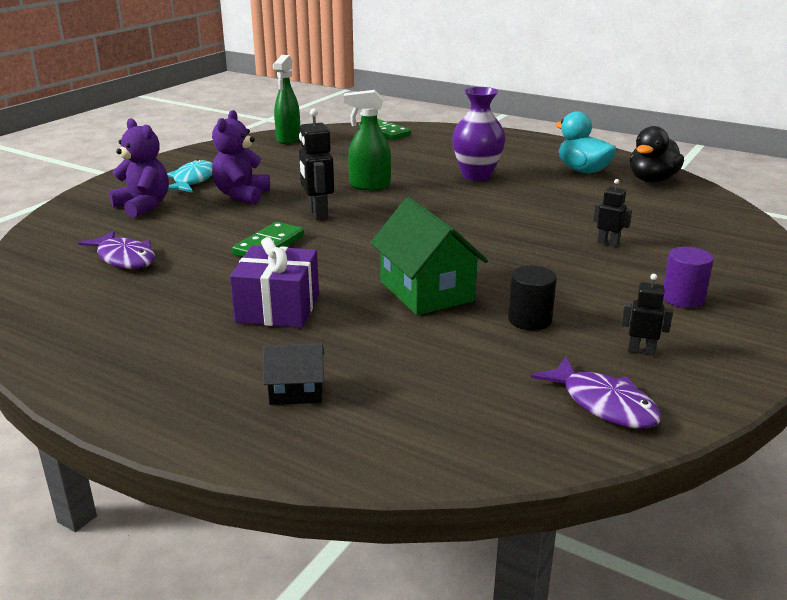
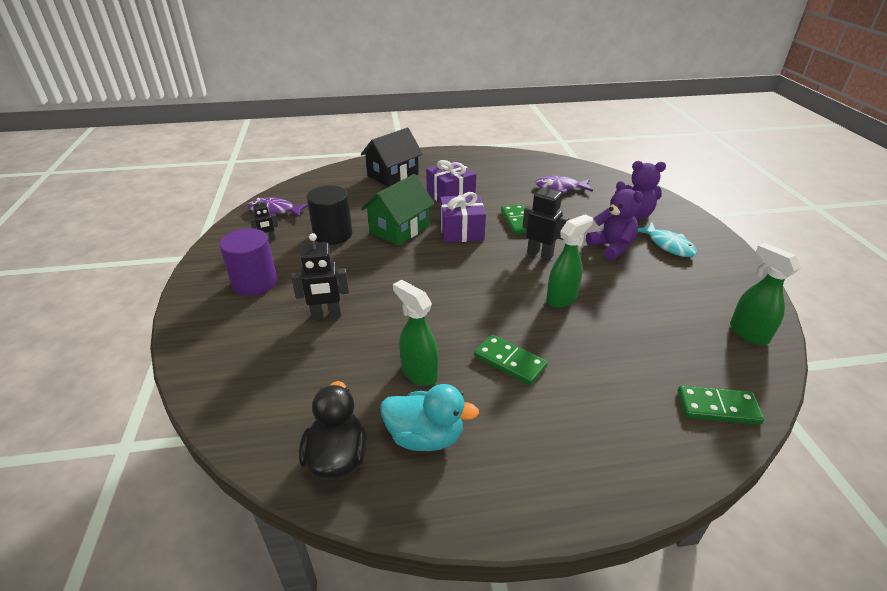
camera: 140 degrees right, 10 degrees up
(296, 391) = (393, 175): black house -> black house, size x1.91
(353, 260) = (461, 231): none -> purple gift
(426, 291) = (399, 229): green house -> green house turned 75 degrees counterclockwise
(476, 175) = (510, 362): purple vase -> green domino
(529, 320) = (333, 234): black cylinder -> black cylinder, size x1.58
(555, 190) = (419, 373): none -> green spray bottle
(608, 243) = (326, 315): black robot -> black robot, size x1.70
(683, 298) = (255, 283): purple cylinder -> purple cylinder, size x1.58

